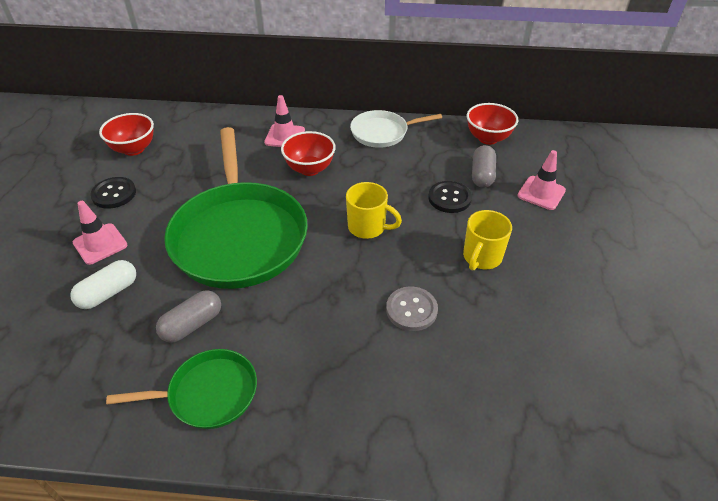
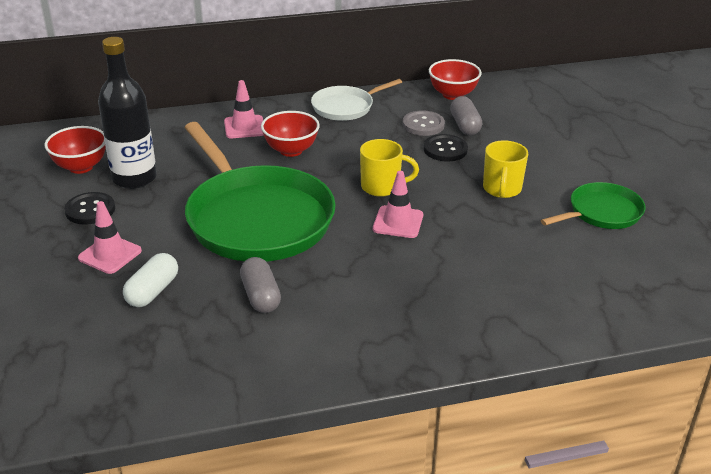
camera: 20 degrees left, 10 degrees down
(167, 169) = (134, 178): none -> black bottle
(192, 324) = (260, 296): grey capsule -> grey capsule turned 45 degrees counterclockwise
(208, 393) = (315, 341): green pan -> green pan (602, 212)
(411, 310) = (462, 240): grey button -> grey button (423, 125)
(541, 193) = (527, 130): pink traffic cone -> pink traffic cone (398, 222)

